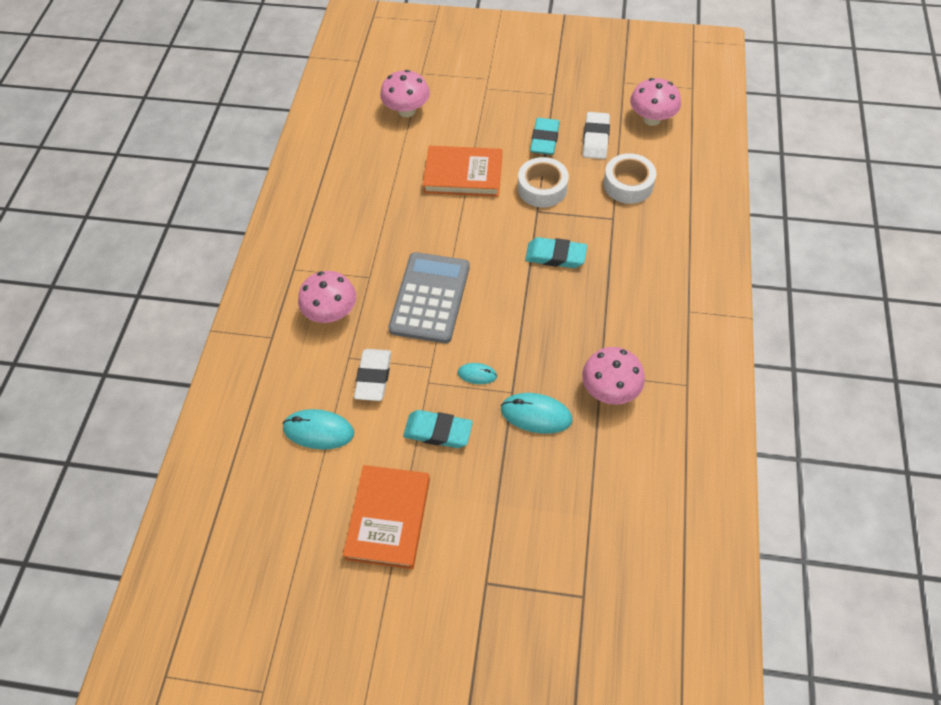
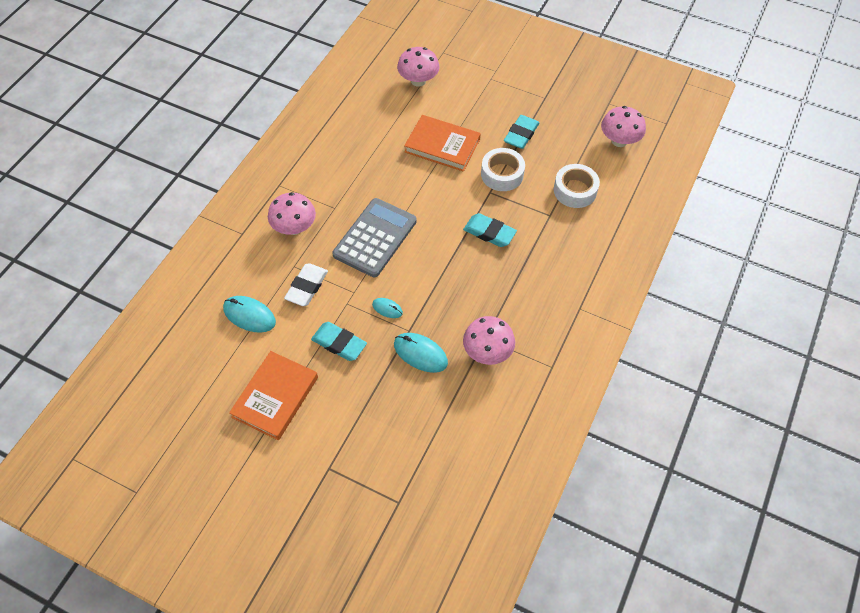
camera: 15 degrees right, 0 degrees up
(595, 139) = (564, 145): white eraser -> none

